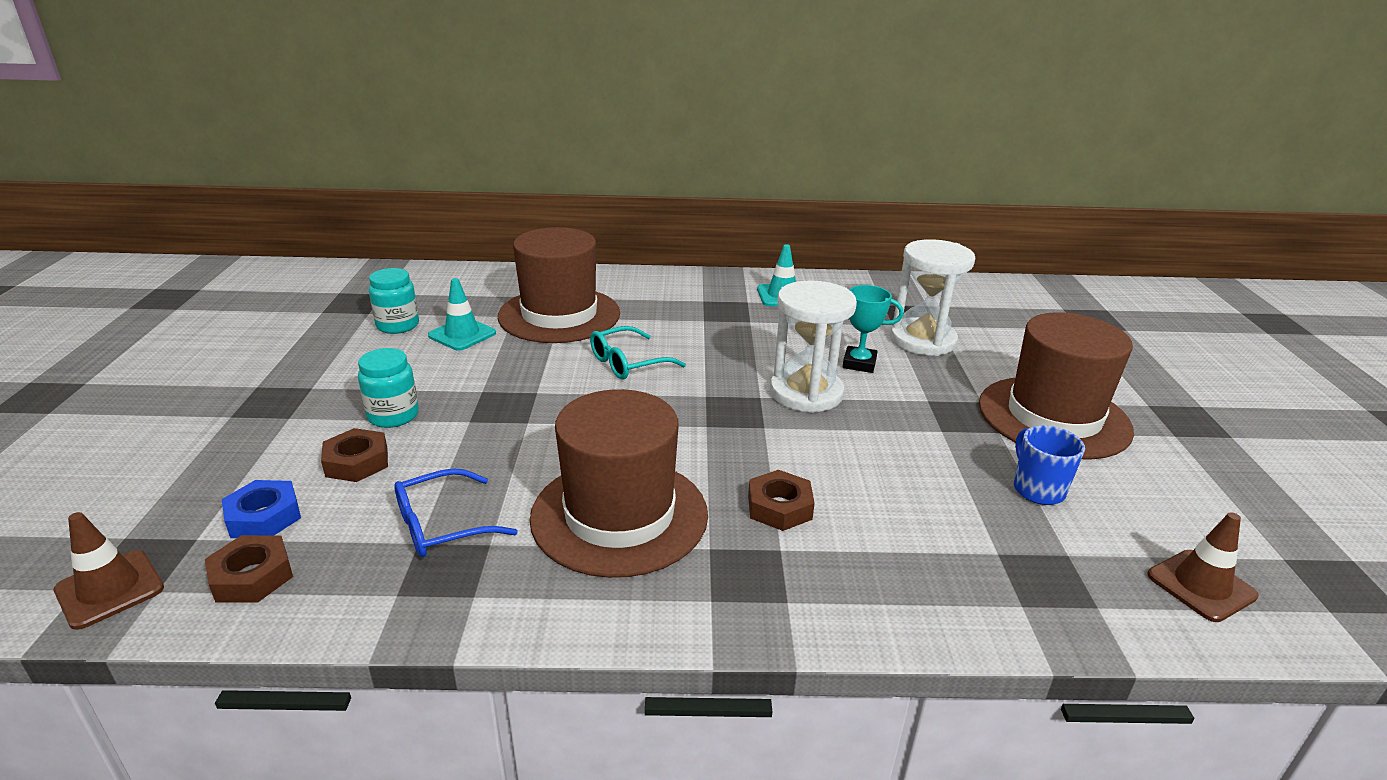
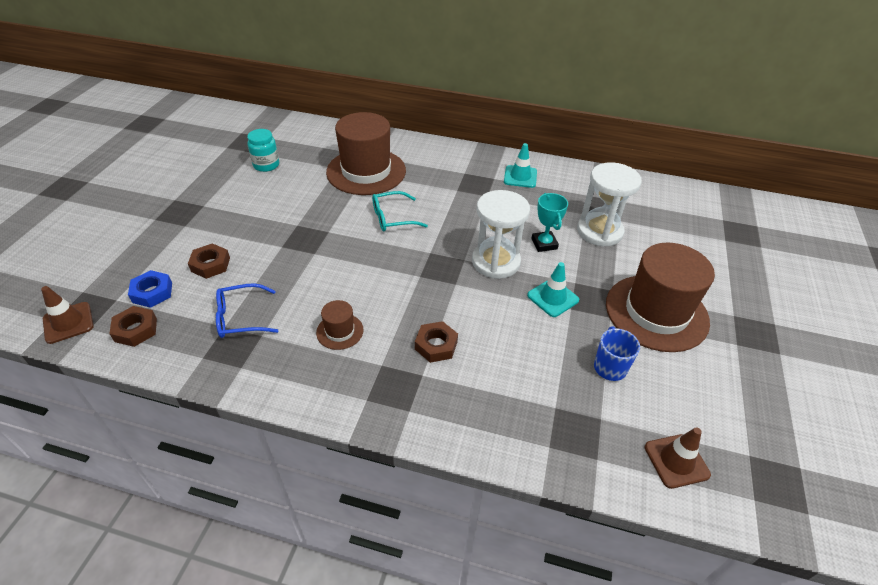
camera: 15 degrees right, 15 degrees up
(393, 416) = (241, 235): turquoise jar -> none
(462, 334) = (301, 178): turquoise traffic cone -> turquoise traffic cone (553, 298)
(619, 515) = (340, 331): brown hat -> brown hat, size x0.44
(859, 363) = (544, 244): turquoise trophy -> turquoise trophy turned 45 degrees clockwise

